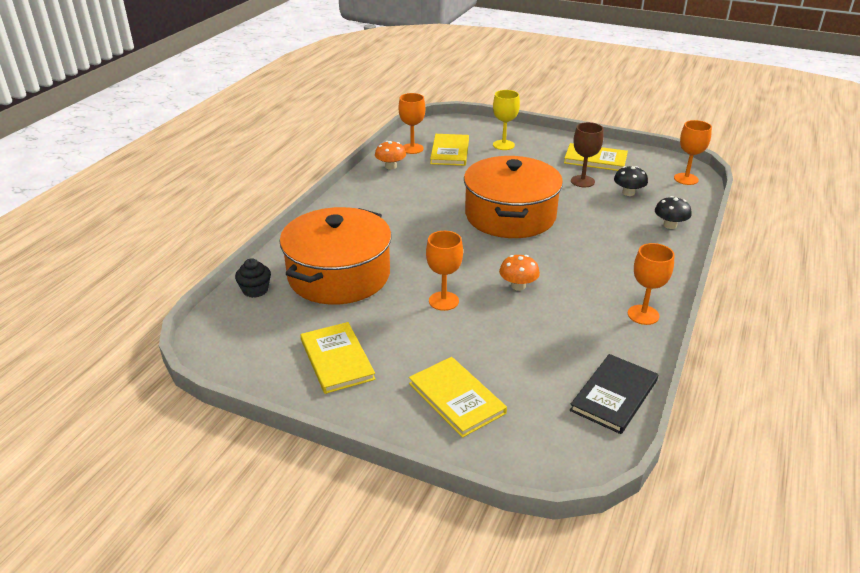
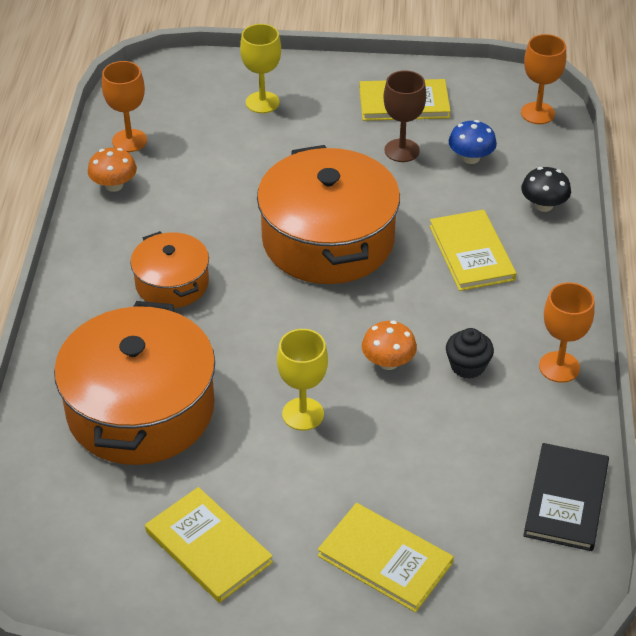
camera: 20 degrees left, 10 degrees up
(255, 290) = (36, 467): black cupcake -> black cupcake (467, 366)
(397, 217) = (172, 283): none -> orange pot
(443, 301) = (303, 414): orange goblet -> yellow goblet
(450, 152) = (189, 134): yellow book -> yellow book (471, 253)
(628, 193) = (471, 158): black mushroom -> blue mushroom

